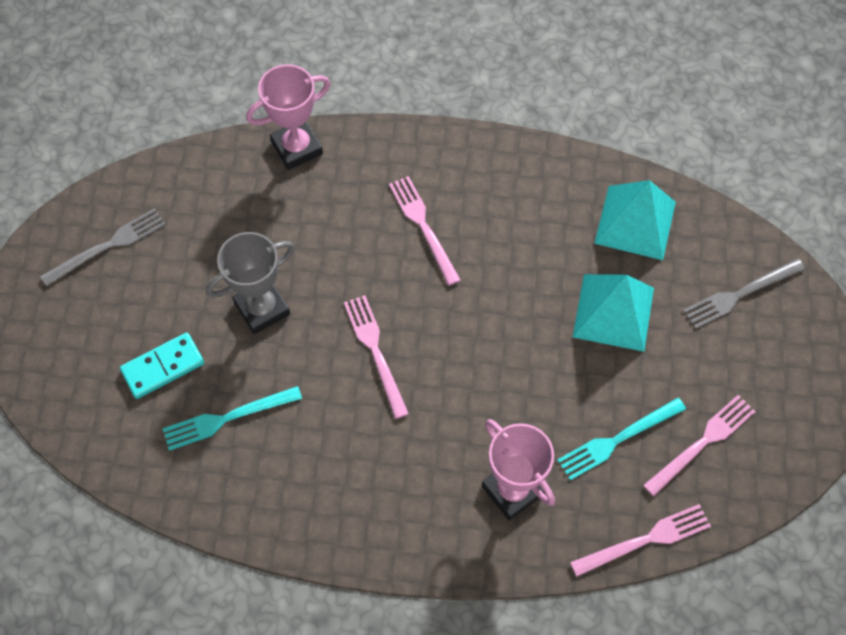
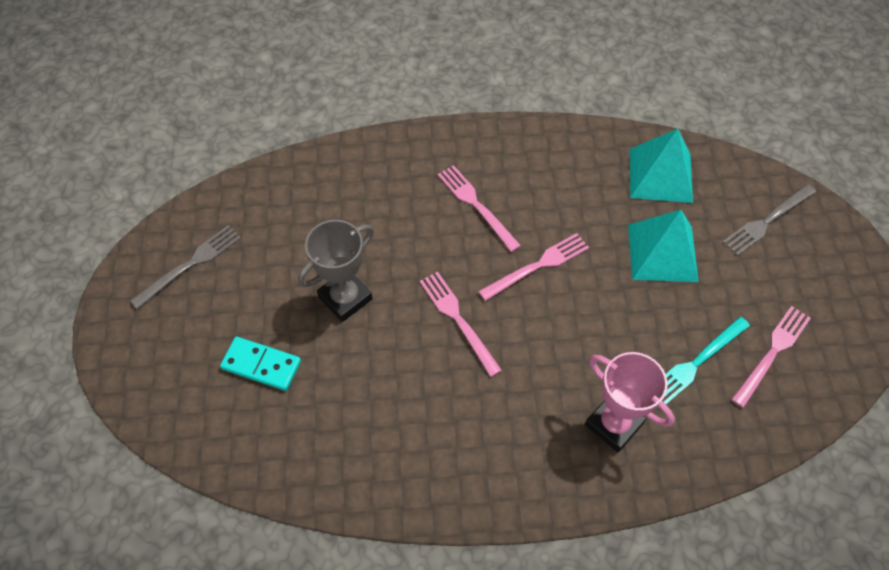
camera: 10 degrees left, 5 degrees down
(163, 367) = (261, 365): turquoise domino -> turquoise domino turned 60 degrees clockwise
(228, 418) = (332, 402): turquoise fork -> none
(297, 148) = (348, 156): pink trophy -> none
(645, 540) = (746, 449): pink fork -> pink fork (537, 266)

